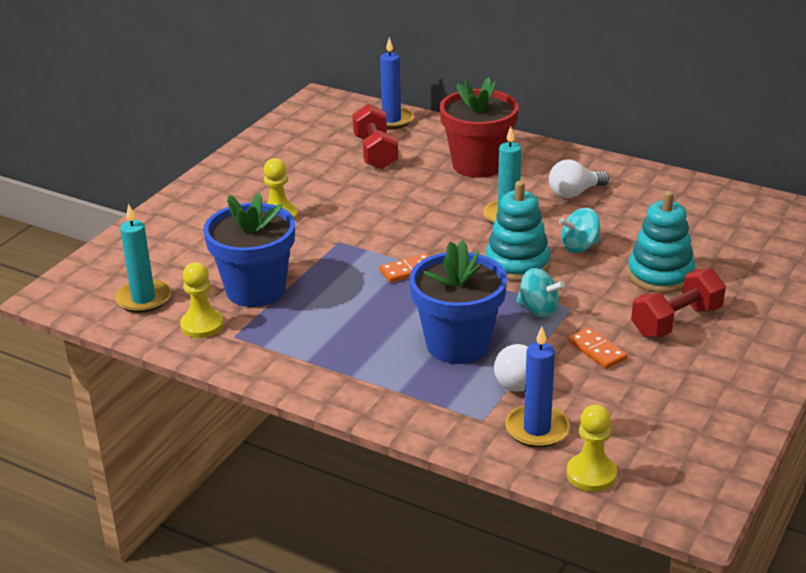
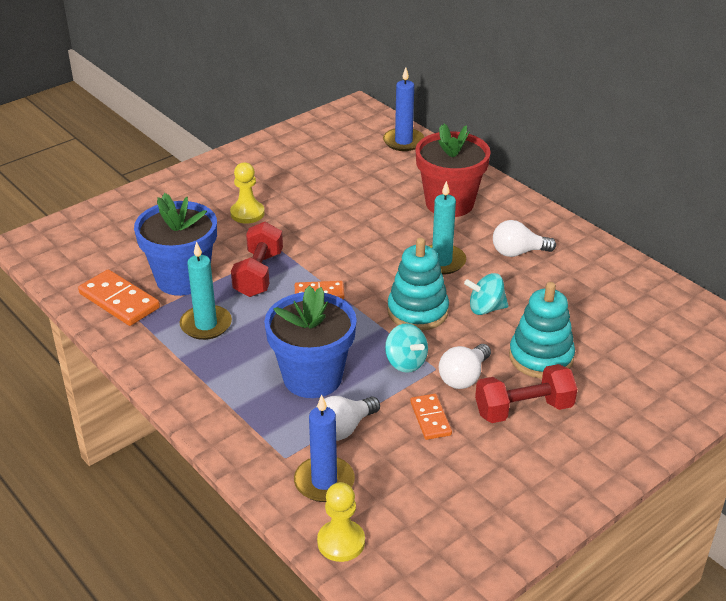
camera: 20 degrees right, 5 degrees up
(143, 299) = (91, 264): turquoise candle -> turquoise candle (206, 325)
(202, 325) = (119, 301): yellow pawn -> orange domino
(375, 153) = (368, 171): red dumbbell -> red dumbbell (258, 274)
(602, 309) = (464, 377): none -> white light bulb

